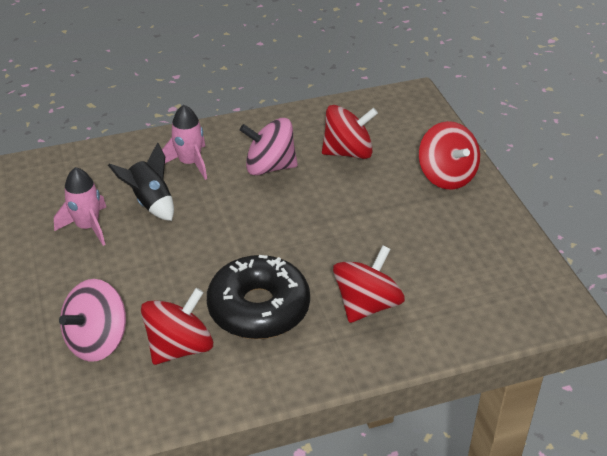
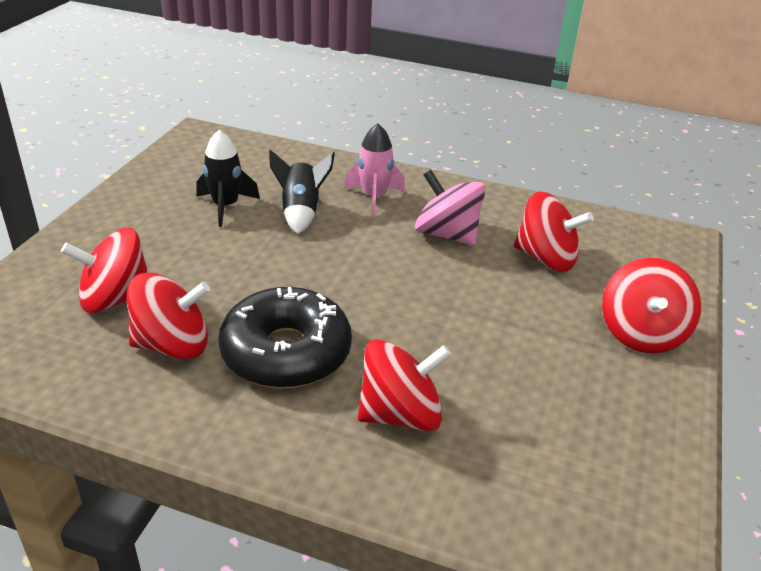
camera: 35 degrees right, 5 degrees down
(88, 227) = (225, 206): pink rocket -> black rocket
(97, 341) = (115, 299): pink spinning top -> red spinning top

